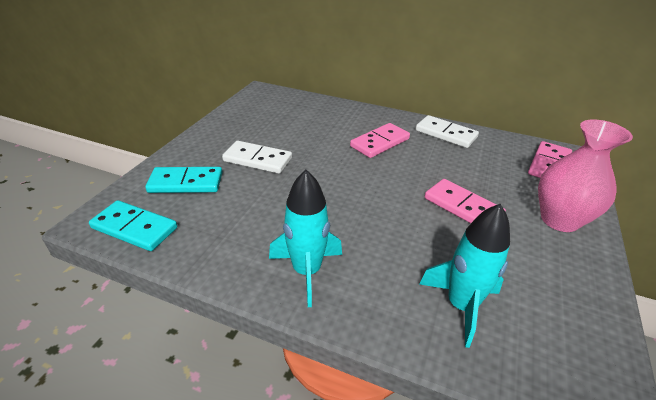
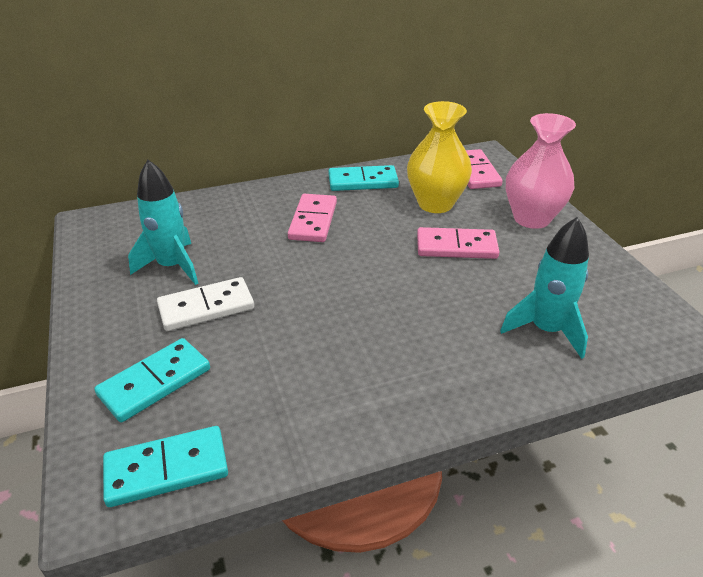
camera: 40 degrees left, 0 degrees up
(307, 271) = (405, 384): turquoise rocket -> turquoise rocket (172, 266)
(446, 134) = (363, 181): white domino -> turquoise domino
(484, 171) = (435, 204): none -> yellow vase

